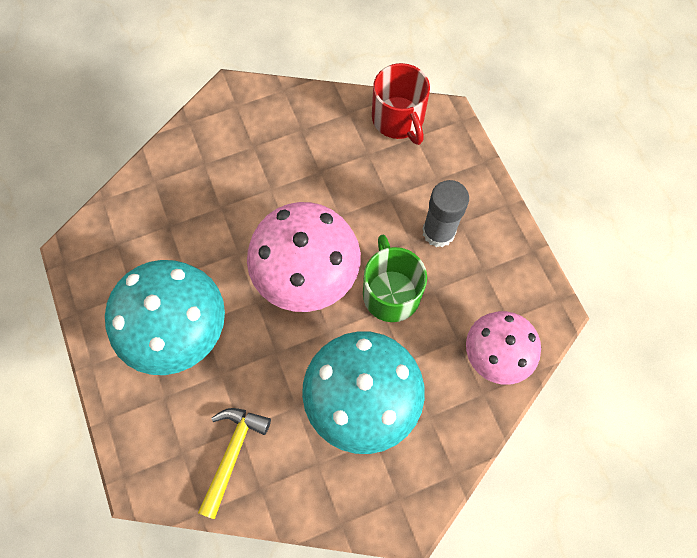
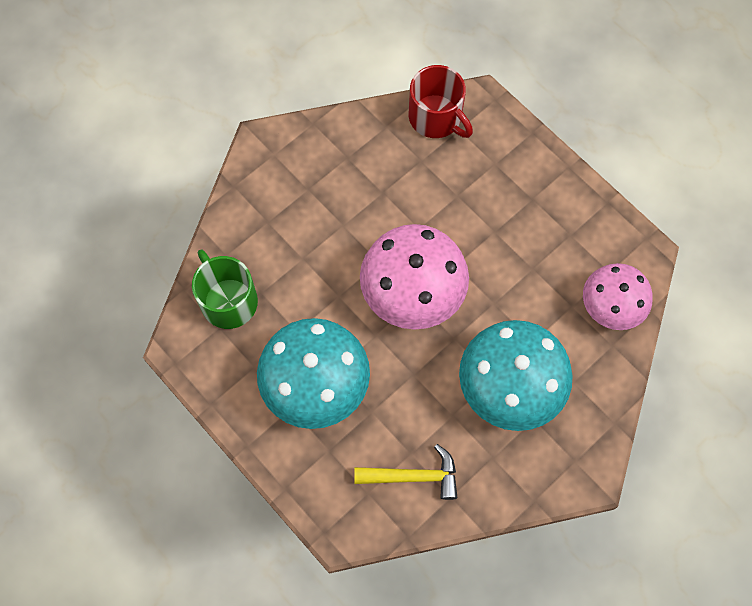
camera: 20 degrees left, 0 degrees up
(233, 453) = (413, 476): yellow hammer -> yellow hammer turned 90 degrees clockwise
(391, 292) = (495, 284): green mug -> green mug (228, 300)
(438, 232) = (516, 213): grey glue stick -> none

